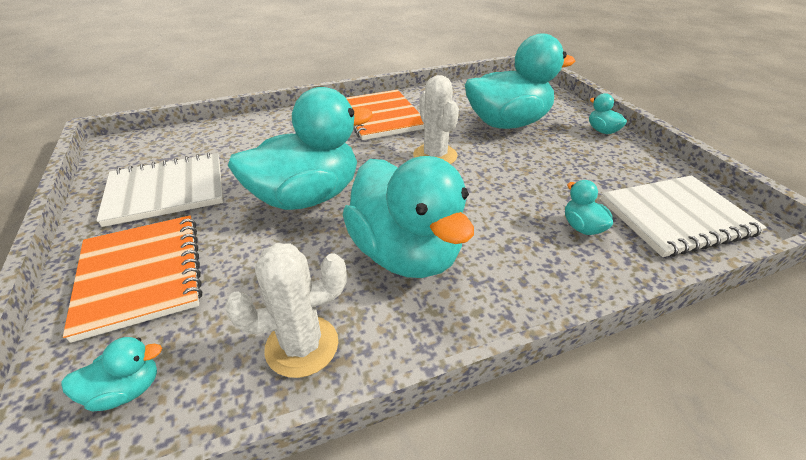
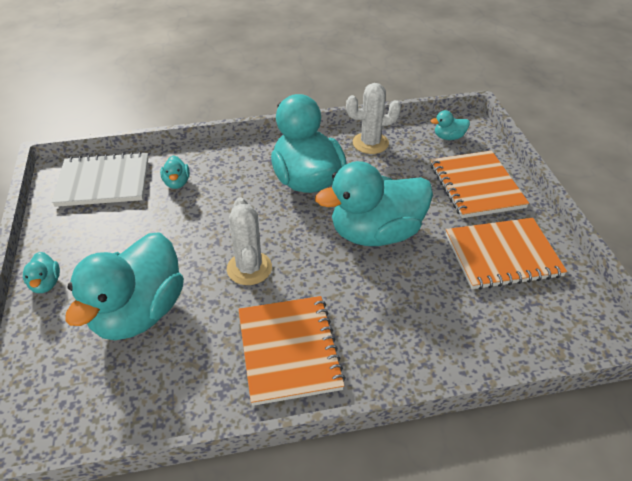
camera: 170 degrees left, 5 degrees up
(166, 191) = (502, 255): white notebook -> orange notebook
(507, 123) = (139, 313): turquoise duck -> turquoise duck turned 60 degrees counterclockwise

